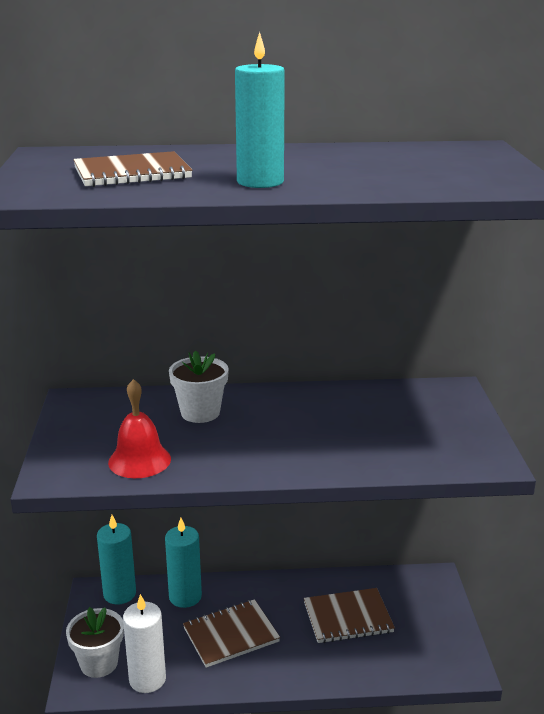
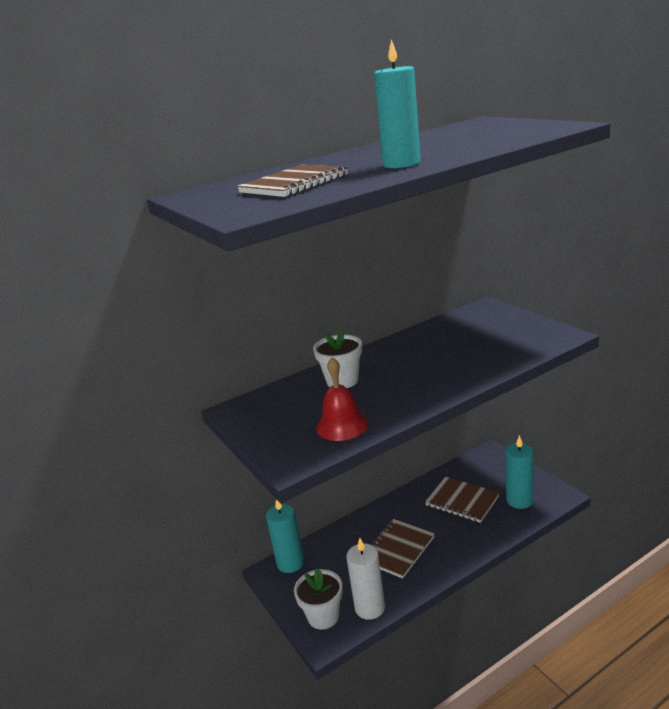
camera: 25 degrees left, 0 degrees up
(185, 597) = (341, 541): turquoise candle -> turquoise candle (519, 500)
(348, 618) = (462, 501): brown notebook -> brown notebook turned 75 degrees clockwise

